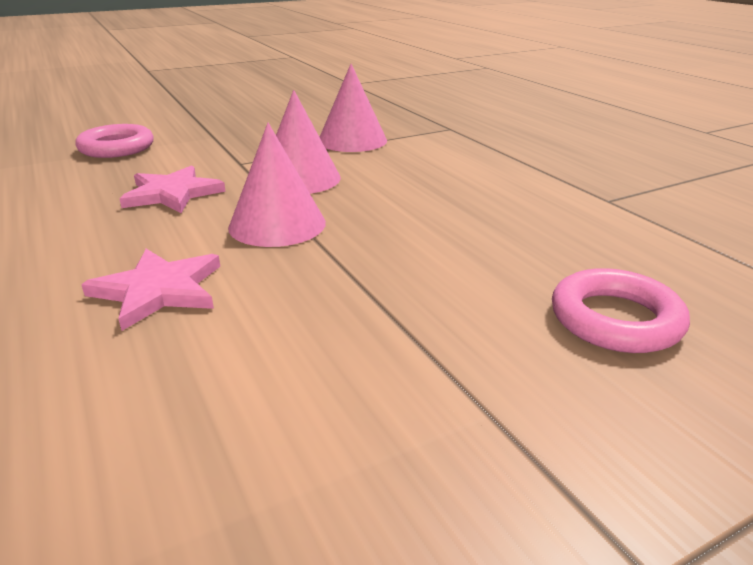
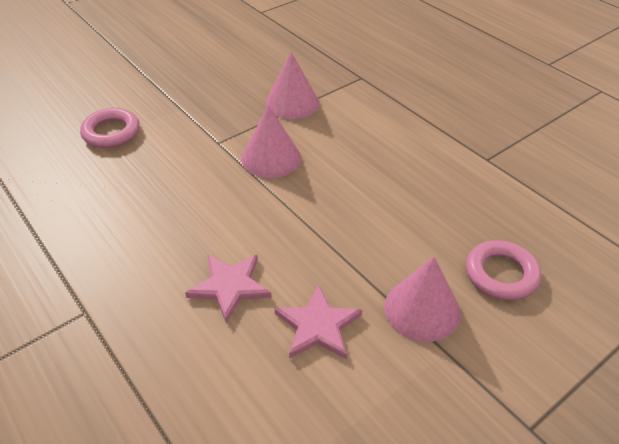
camera: 10 degrees left, 15 degrees up
(172, 194) = (187, 187): pink star -> pink star (318, 326)
(277, 224) = (276, 213): pink cone -> pink cone (422, 309)

